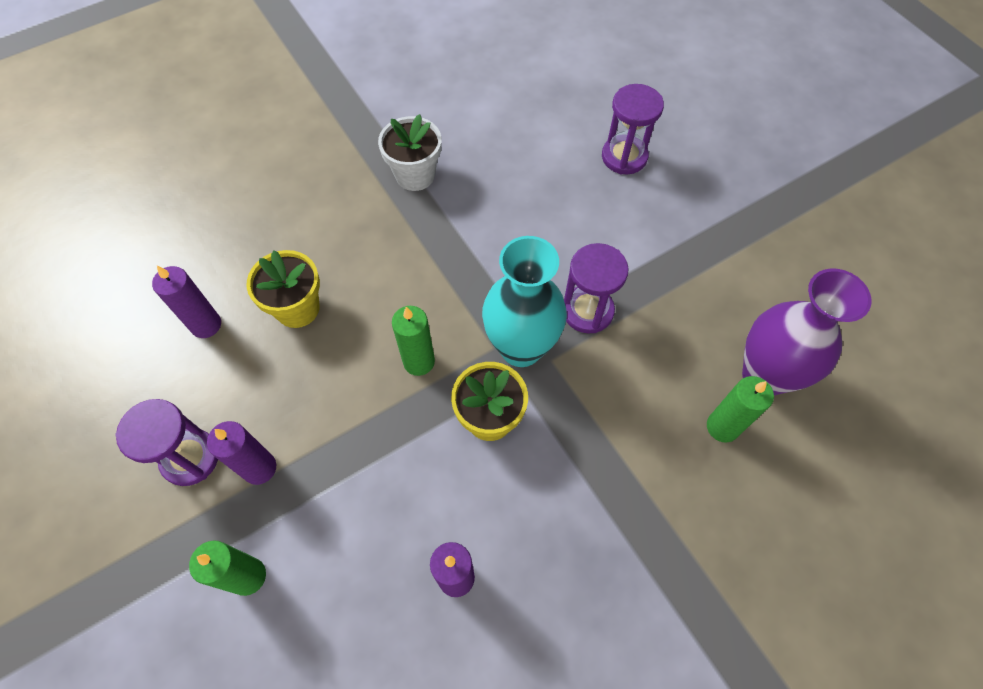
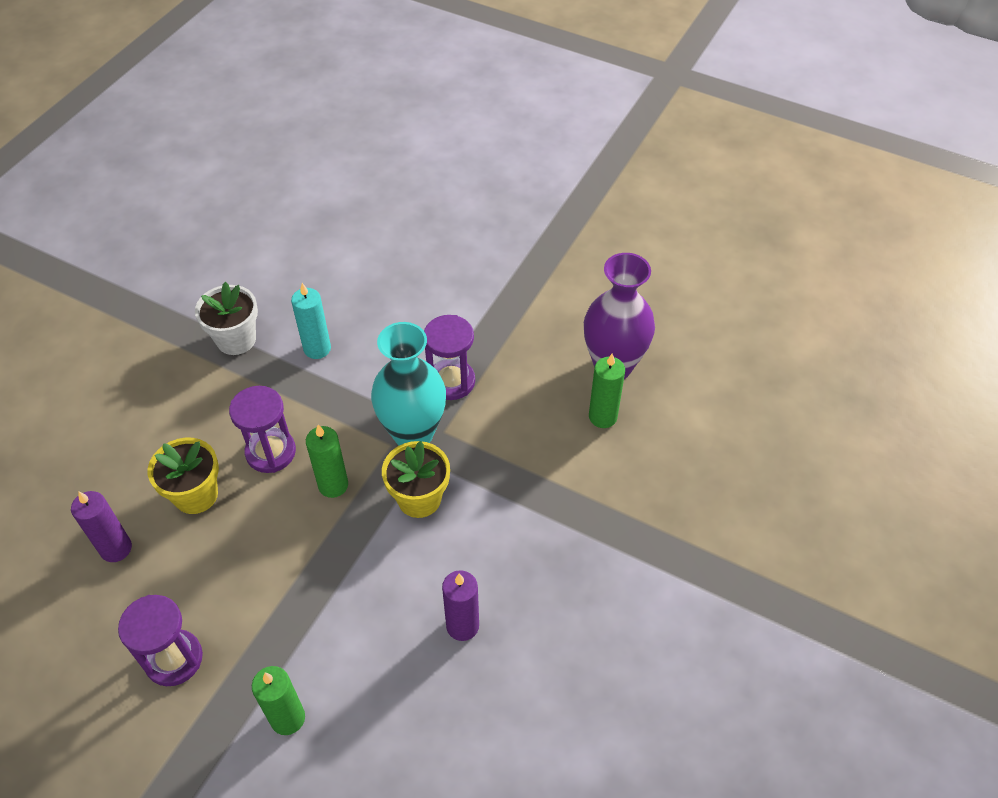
camera: 30 degrees left, 10 degrees down
(259, 468) = (244, 634): purple candle -> none
(480, 217) = (317, 349): none -> turquoise candle
(624, 157) = (412, 249): purple hourglass -> purple hourglass (271, 452)

